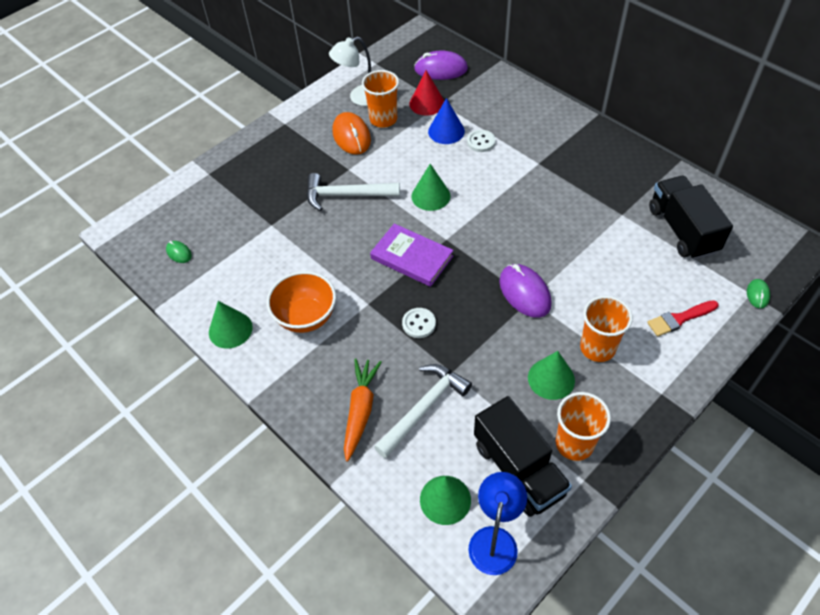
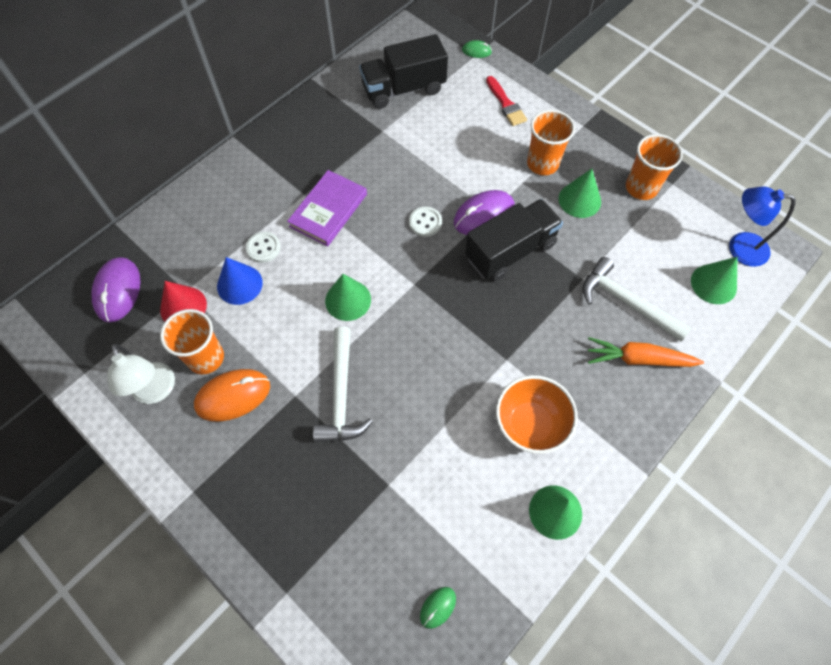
camera: 95 degrees left, 10 degrees up
(412, 257) = (440, 317): purple book -> purple book (328, 210)
(419, 324) = (529, 309): white button -> white button (425, 222)
(518, 469) = (673, 228): black truck -> black truck (510, 251)

